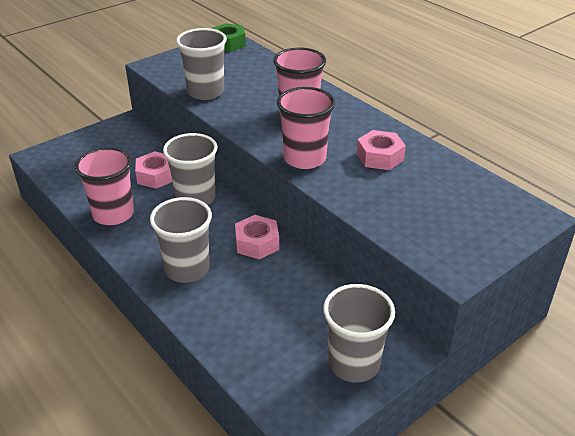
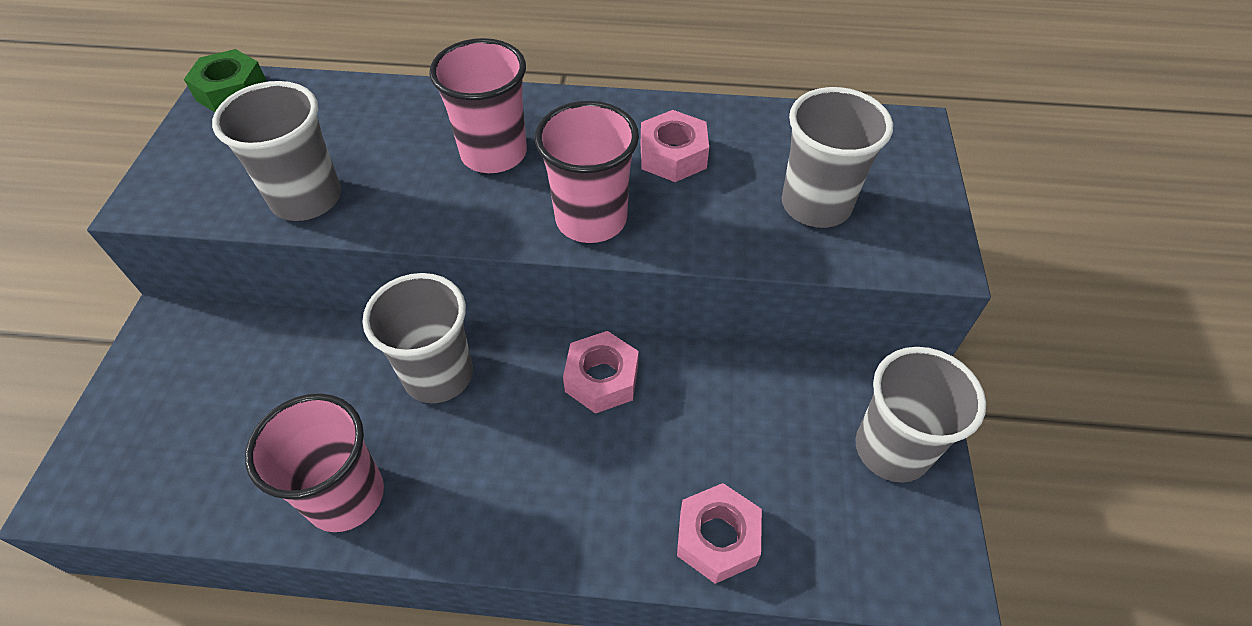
camera: 45 degrees left, 15 degrees up
(156, 176) = (332, 381): pink nut -> pink nut (717, 538)
(187, 269) = (564, 492): grey cup -> grey cup (816, 205)

